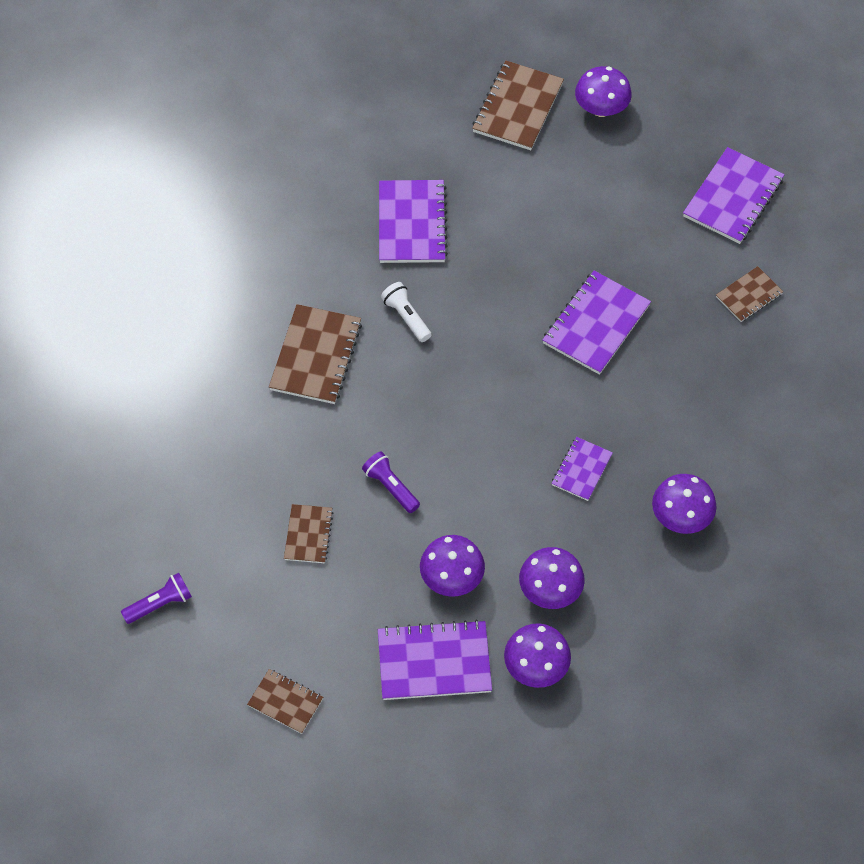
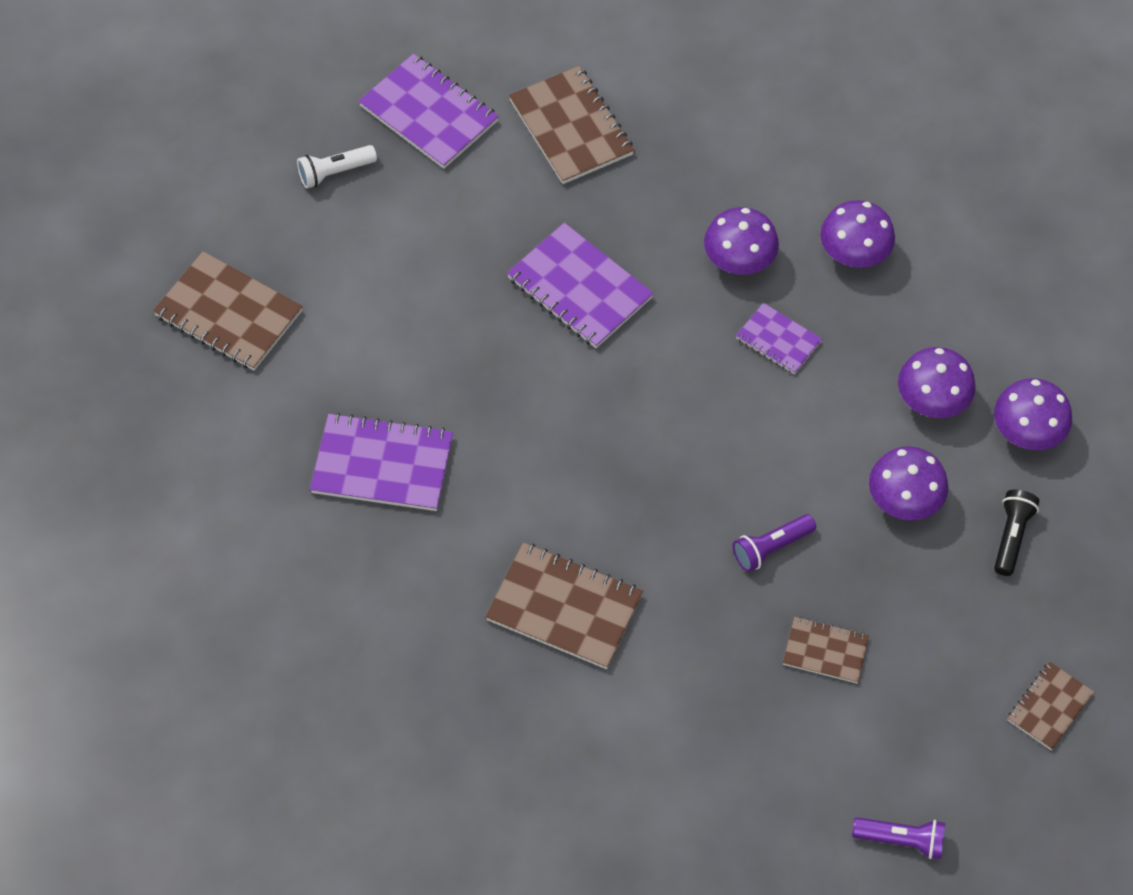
camera: 80 degrees left, 0 degrees up
(160, 604) = (901, 840): purple flashlight -> purple flashlight turned 120 degrees clockwise
(406, 317) = (526, 493): white flashlight -> white flashlight (335, 172)
(434, 662) = (1011, 536): purple notebook -> black flashlight
(601, 108) = (256, 222): purple mushroom -> purple mushroom (739, 260)
(749, 295) = (571, 127): brown notebook -> brown notebook, size x1.74

